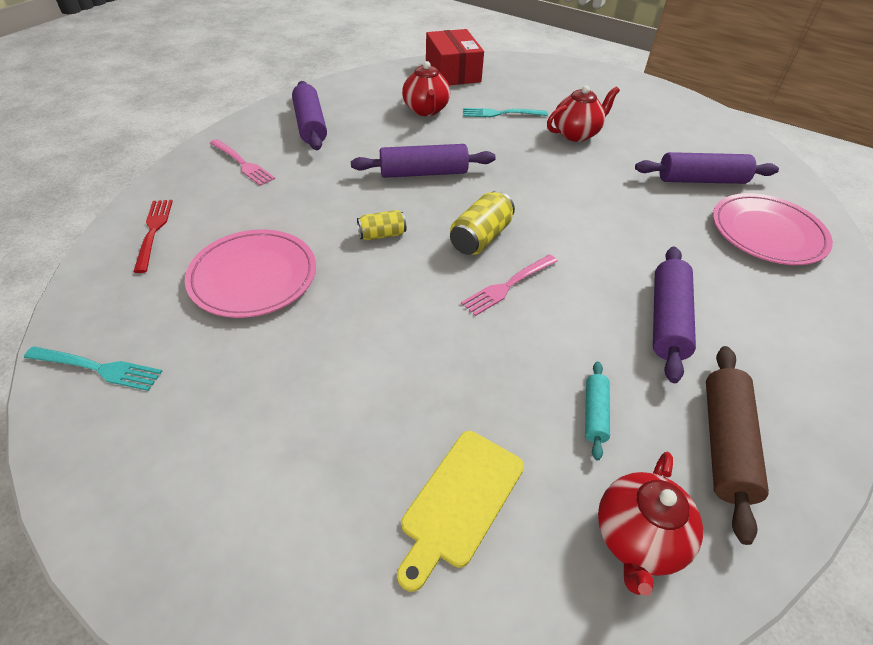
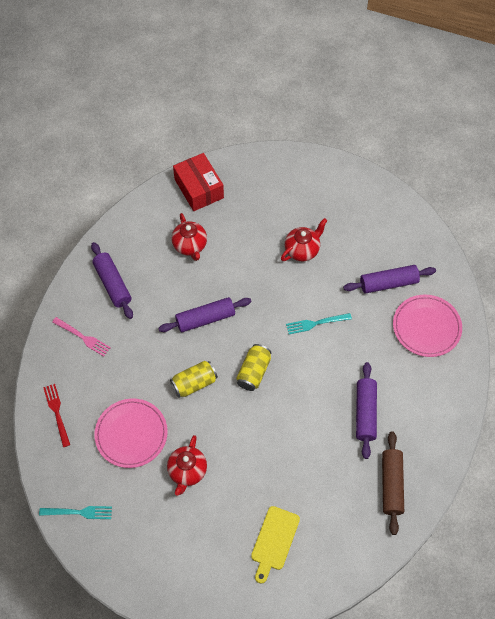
camera: 10 degrees left, 15 degrees up
(382, 235) = (194, 383): yellow can -> yellow can, size x1.55
(501, 113) = (245, 237): turquoise fork -> turquoise fork (316, 323)
(508, 285) = (276, 407): pink fork -> none
(594, 414) = (330, 482): turquoise rolling pin -> none
(637, 539) = (351, 541): red teapot -> red teapot (187, 472)

